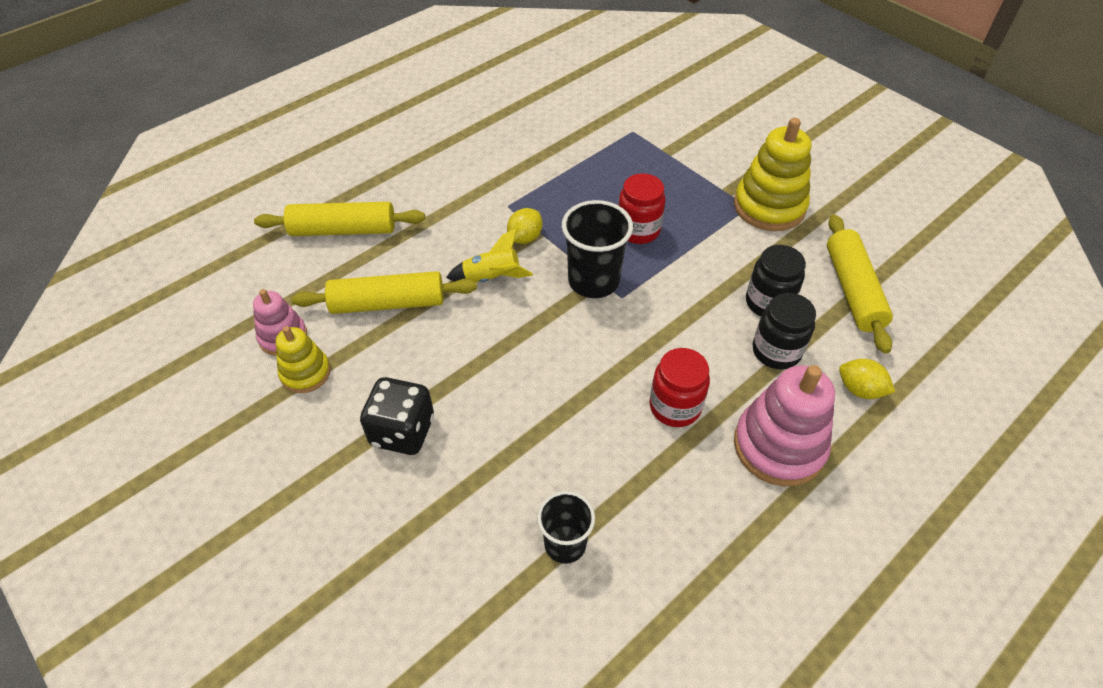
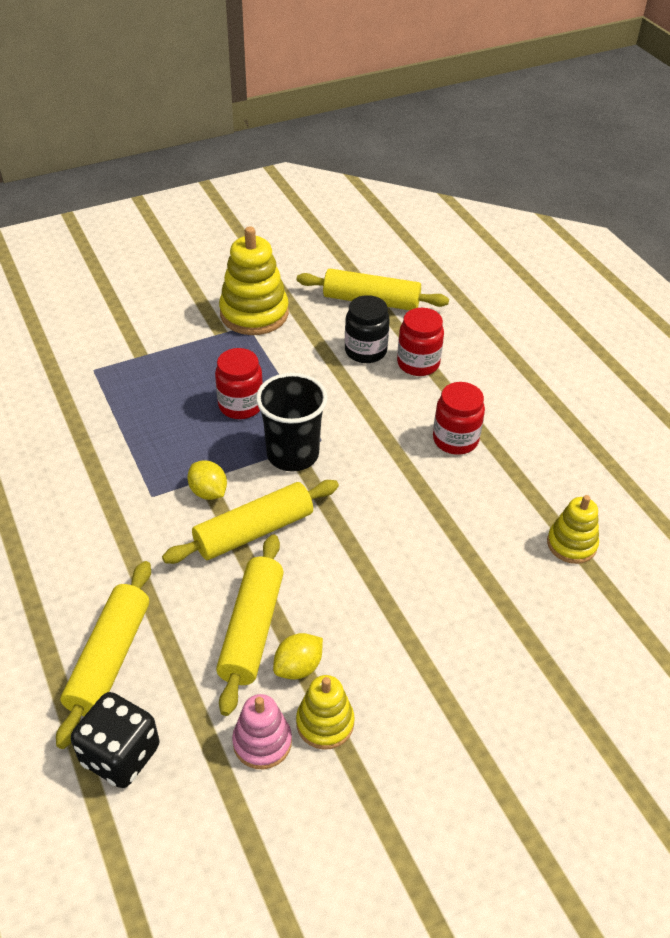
camera: 75 degrees left, 5 degrees down
(402, 431) = (428, 642): black dice -> black dice (120, 755)
(491, 278) = (254, 531): yellow rocket -> yellow rolling pin
(565, 544) = (571, 544): black cup -> yellow stacking toy
(776, 351) = (418, 363): black jar -> red jar
(779, 446) = (509, 392): pink stacking toy -> none
(860, 389) = (469, 333): yellow lemon -> yellow lemon (298, 667)

